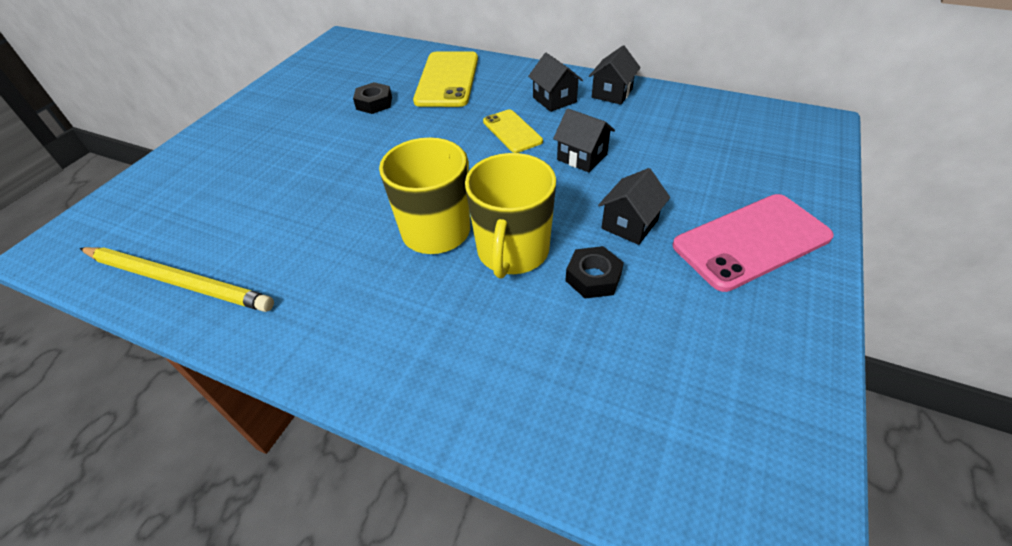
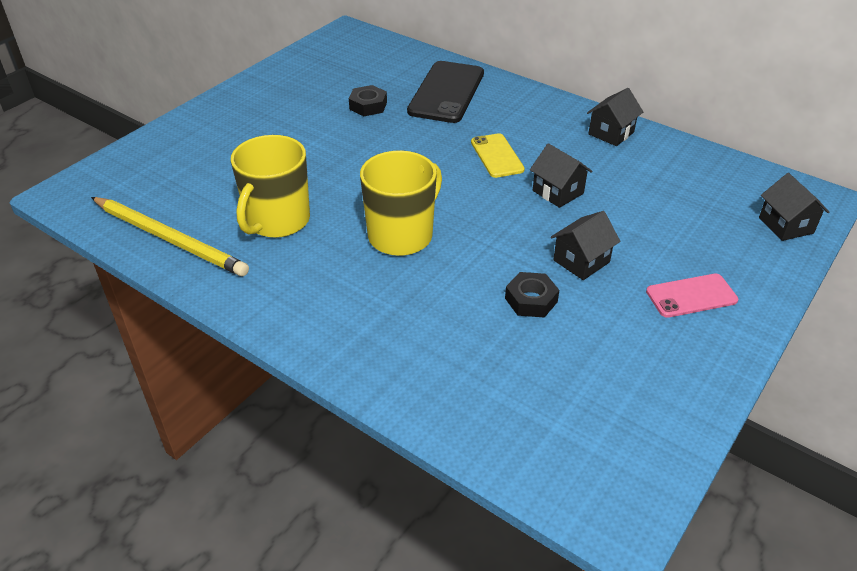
camera: 10 degrees right, 5 degrees down
(447, 79) = (446, 92): yellow phone -> black phone
(512, 252) = (464, 266): yellow mug -> yellow mug (277, 221)
(554, 100) = (549, 130): black house -> black house (786, 225)
(751, 241) = (691, 296): pink phone -> pink phone, size x0.59

